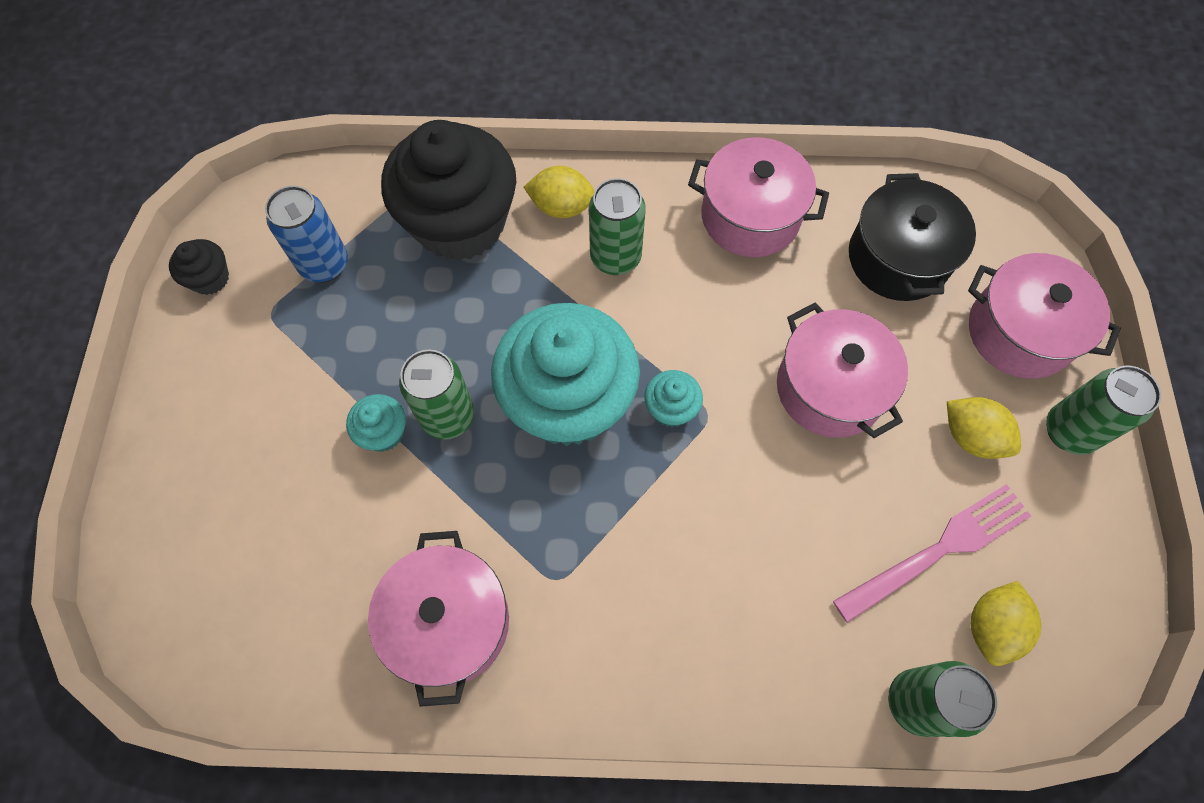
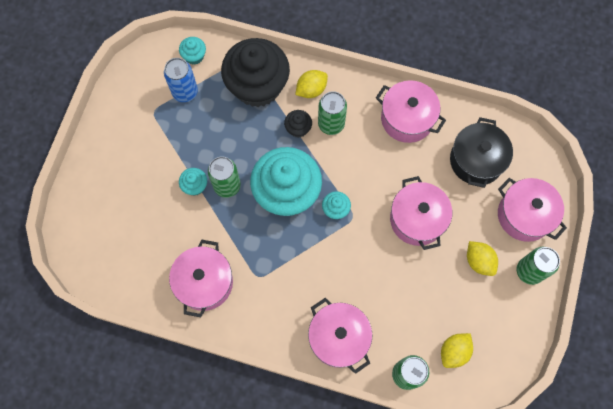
camera: 15 degrees right, 5 degrees up
(210, 278) = (128, 86): black cupcake -> black cupcake (298, 128)
(328, 198) = (194, 56): none -> turquoise cupcake
(561, 207) = (311, 90): yellow lemon -> yellow lemon turned 60 degrees counterclockwise
(756, 663) = (338, 338): none -> pink pot
(939, 550) = (442, 310): pink fork -> none

